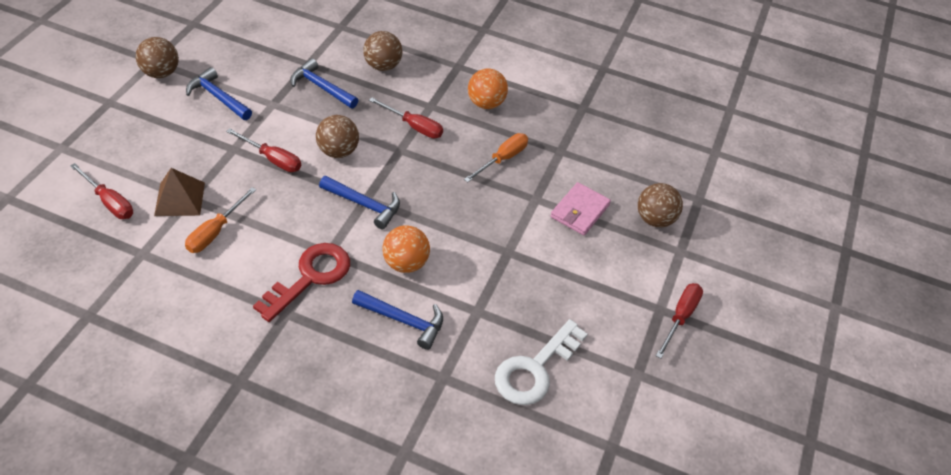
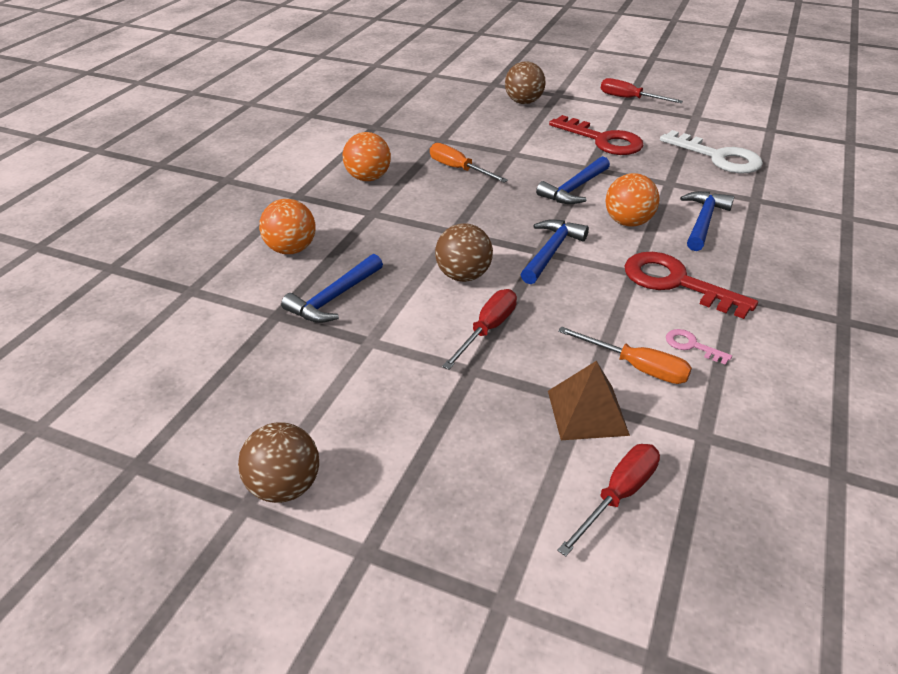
camera: 85 degrees left, 10 degrees down
(218, 97) = (354, 402): blue hammer -> blue hammer (574, 189)
(231, 268) = (692, 346): none -> pink key
(383, 66) = (291, 249): brown ball -> orange ball
(414, 126) = (411, 223): red screwdriver -> none
(569, 273) = (602, 140): none -> red key
(580, 211) = (523, 133): pink wallet -> none

